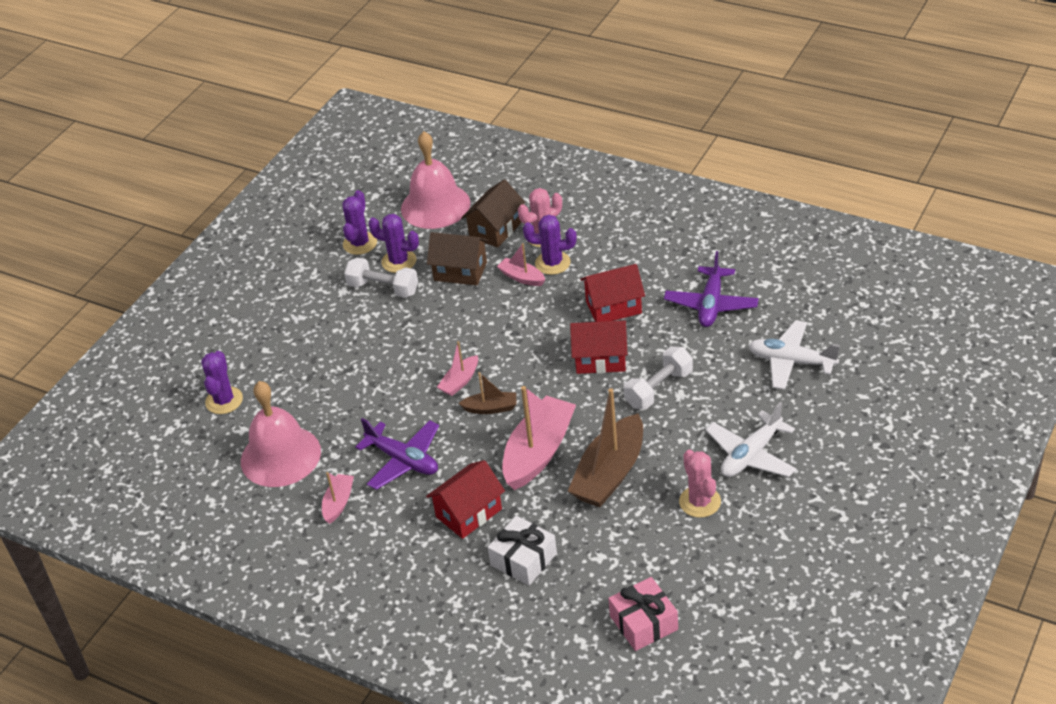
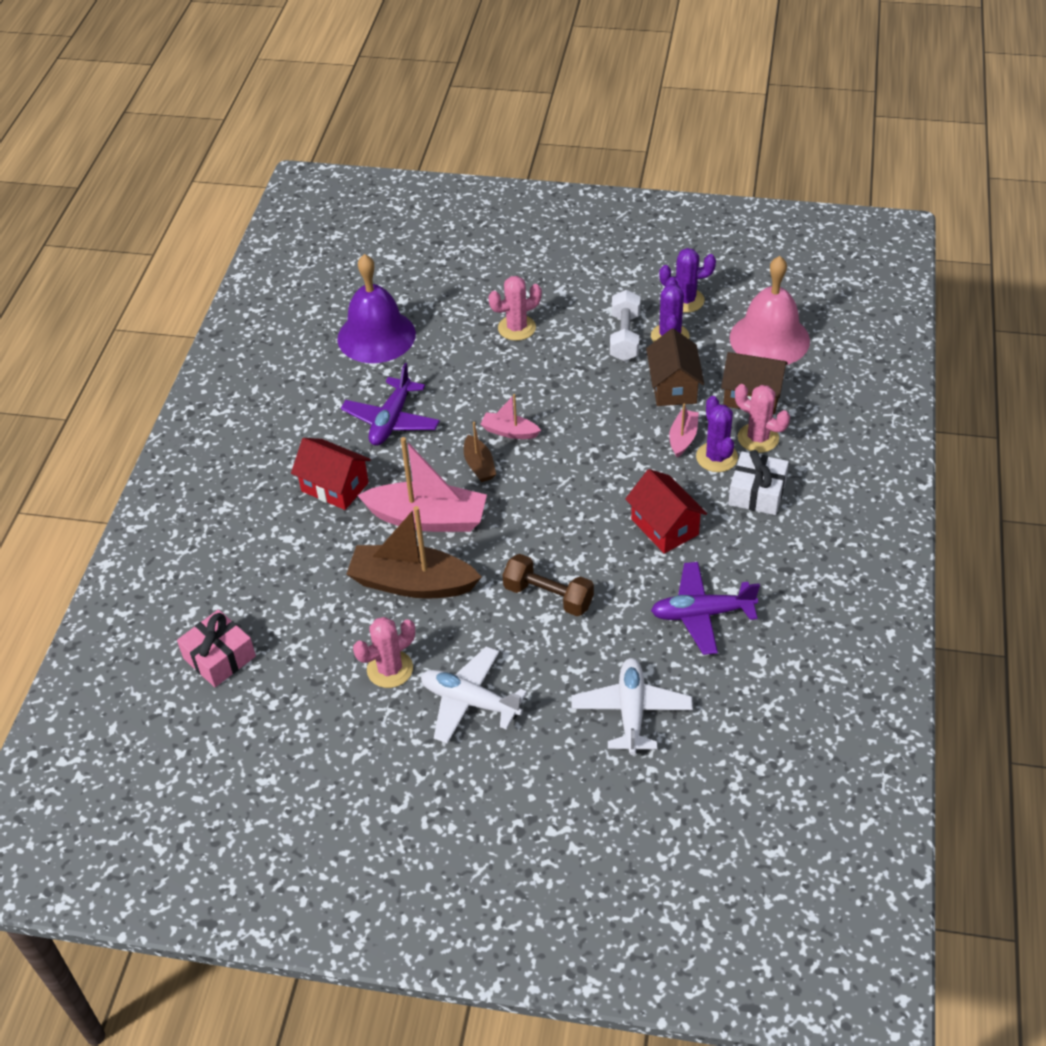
camera: 70 degrees right, 5 degrees up
(224, 401) = (435, 278): purple cactus -> none
(280, 456) = (376, 336): pink bell -> purple bell
(330, 355) = (517, 328): none -> pink cactus
(338, 503) = (328, 392): pink boat -> none
(523, 559) = (284, 543): white gift -> white gift (757, 493)
(600, 359) = (578, 535): red house -> none
(659, 389) = (548, 596): white dumbbell -> brown dumbbell

